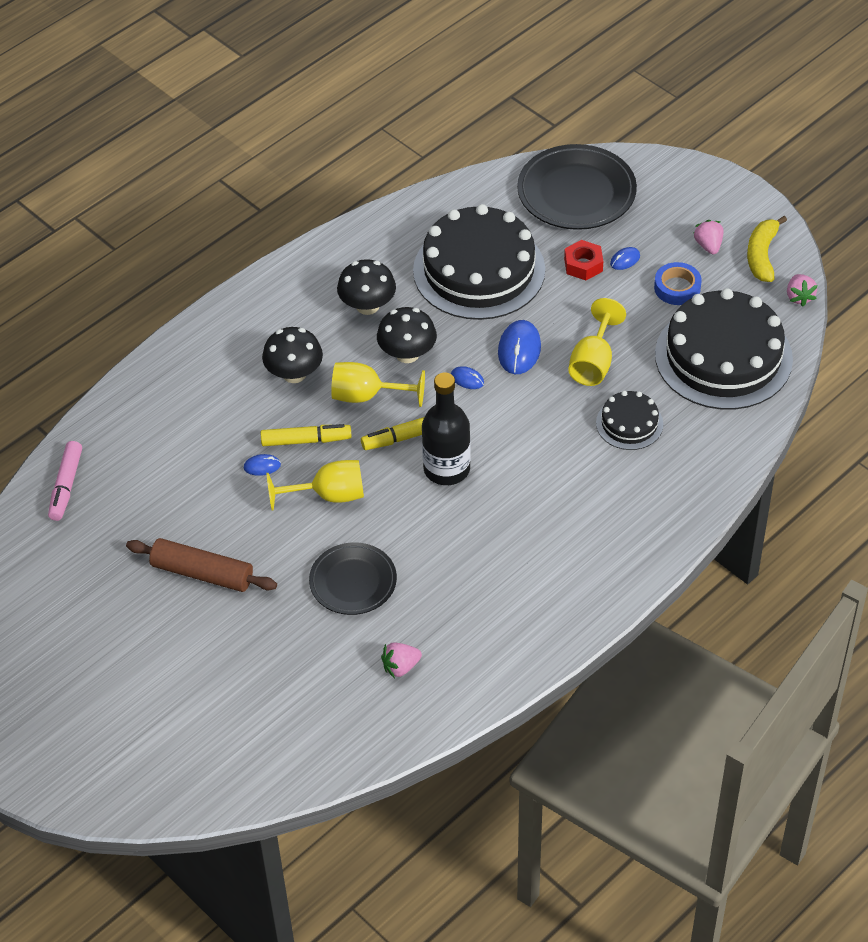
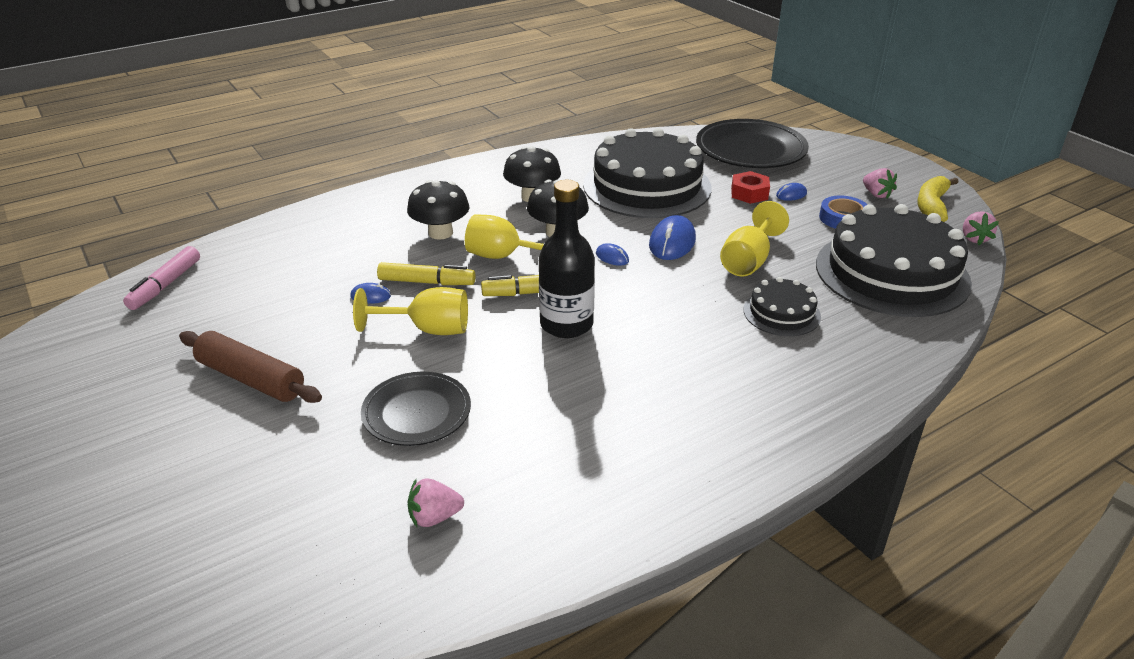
camera: 10 degrees right, 15 degrees down
(708, 246) = (876, 194): pink strawberry -> pink strawberry turned 150 degrees clockwise

